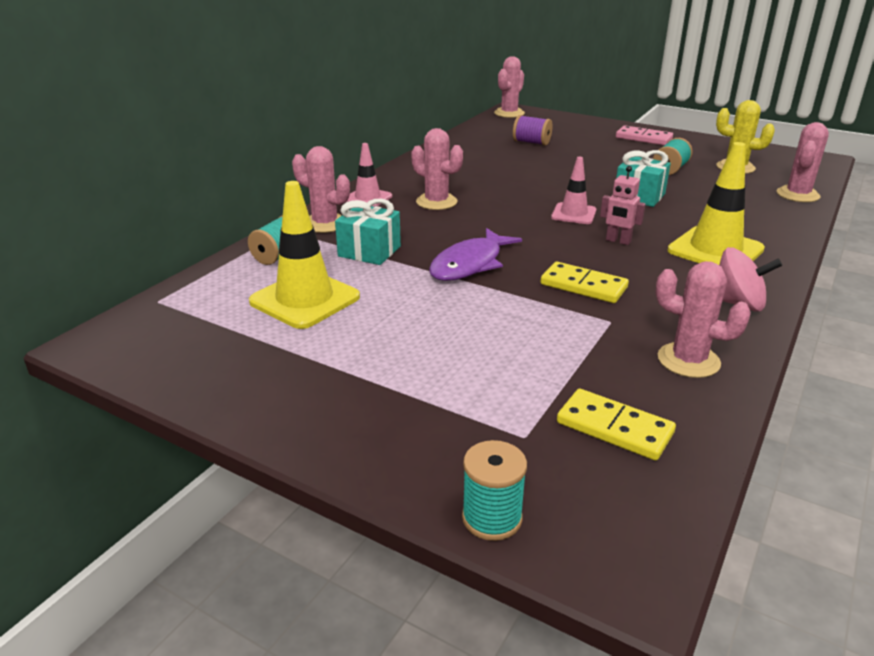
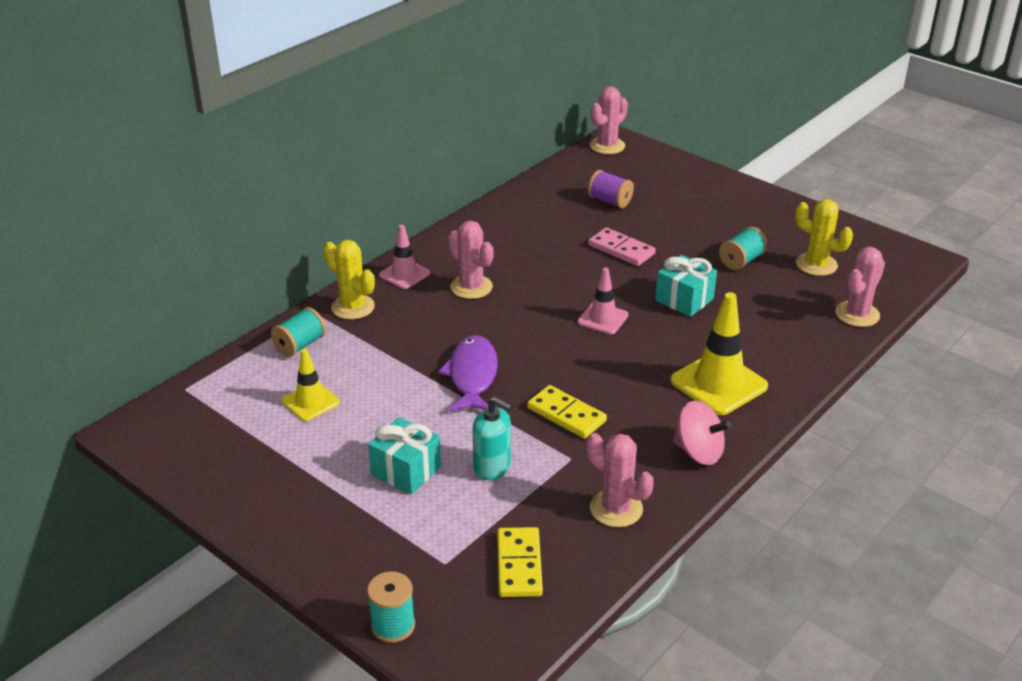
camera: 10 degrees right, 5 degrees up
(305, 299) = (310, 402): yellow traffic cone -> yellow traffic cone, size x0.59
(325, 224) = (353, 307): pink cactus -> yellow cactus
(369, 251) = (384, 349): turquoise gift -> turquoise gift (406, 470)
(470, 264) = (472, 376): purple fish -> purple fish turned 135 degrees clockwise
(531, 337) = (492, 467): none -> turquoise soap dispenser
(614, 428) = (519, 565): yellow domino -> yellow domino turned 45 degrees clockwise
(618, 241) = (628, 361): pink robot -> none
(643, 138) = (741, 205): pink domino -> pink domino (621, 249)

